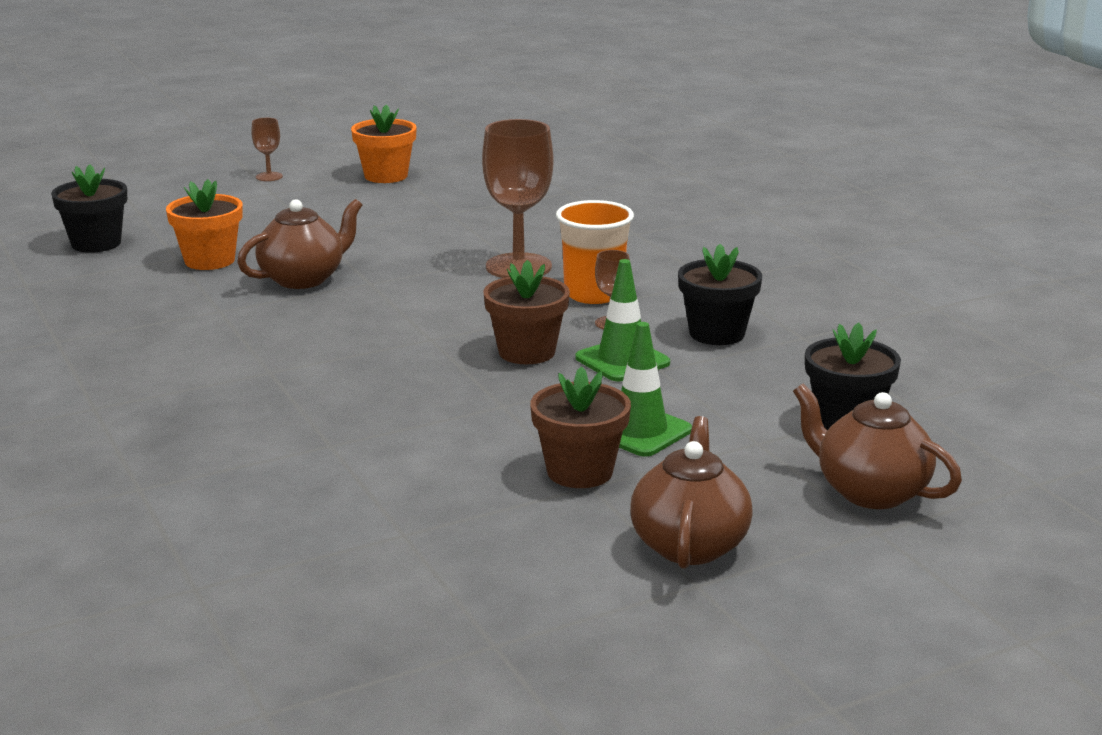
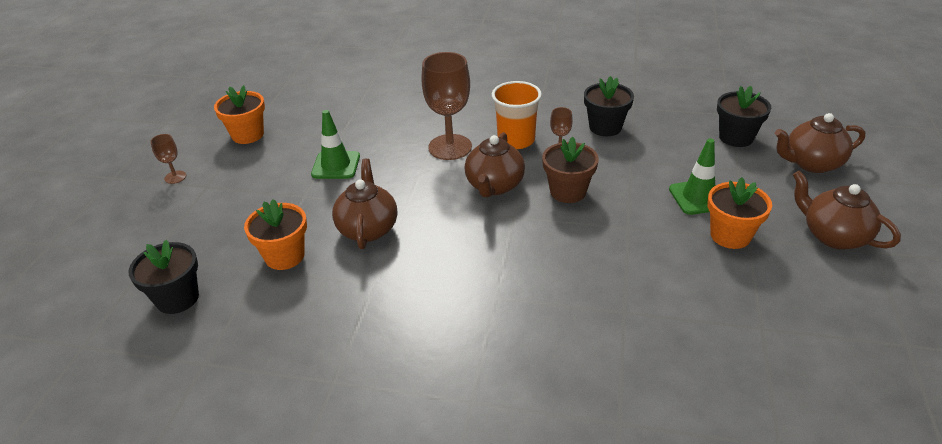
camera: 50 degrees left, 15 degrees up
(475, 311) = (494, 186): none -> brown teapot
(580, 472) = (730, 235): brown flower pot -> orange flower pot
(622, 360) = (609, 167): green traffic cone -> green traffic cone (336, 165)

